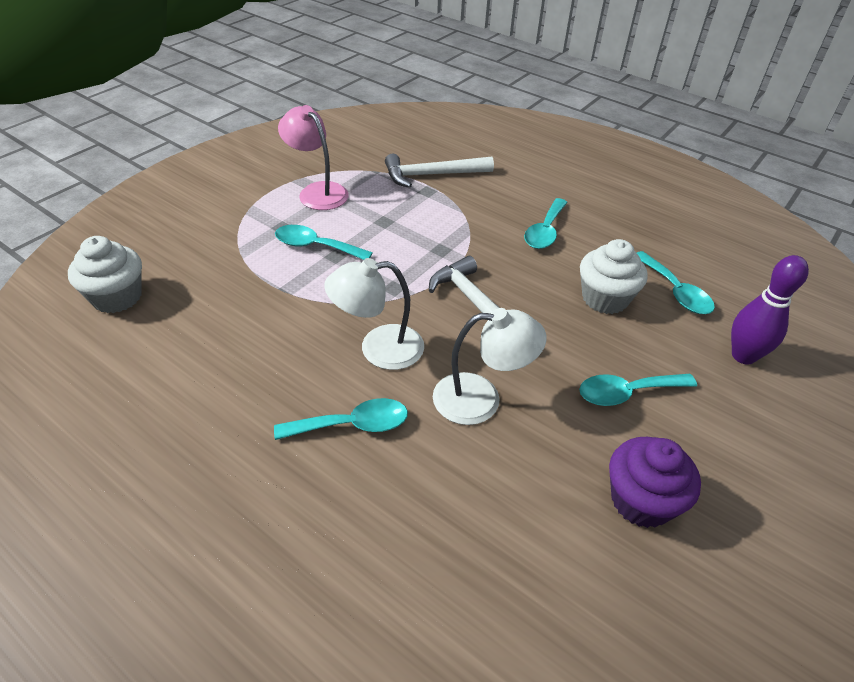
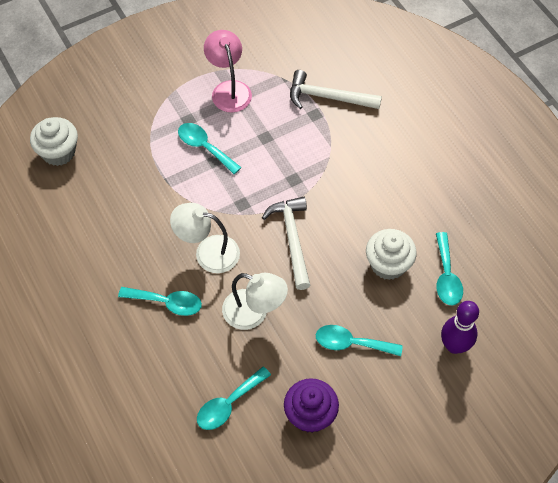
camera: 25 degrees right, 15 degrees up
(545, 231) = (384, 186): turquoise spoon -> turquoise spoon (228, 404)

